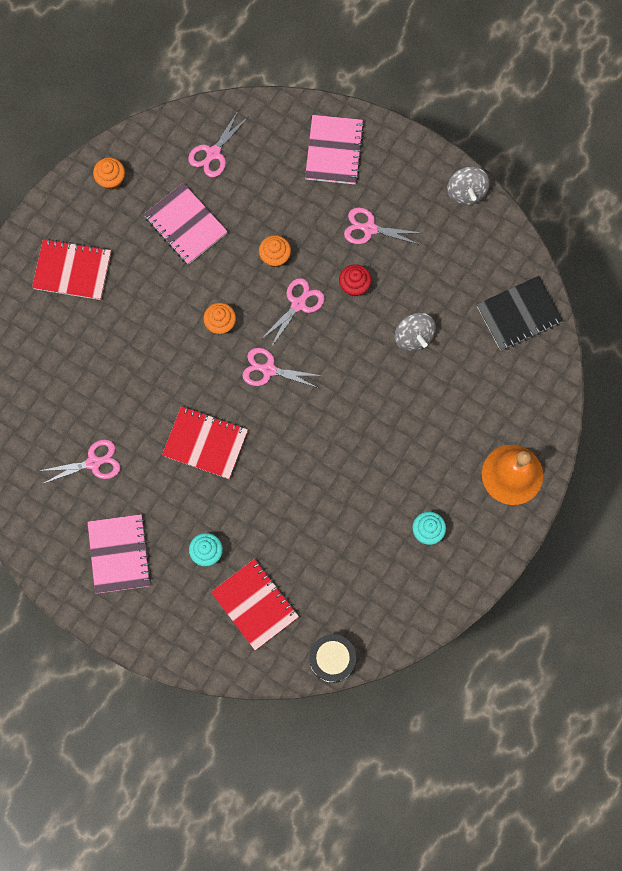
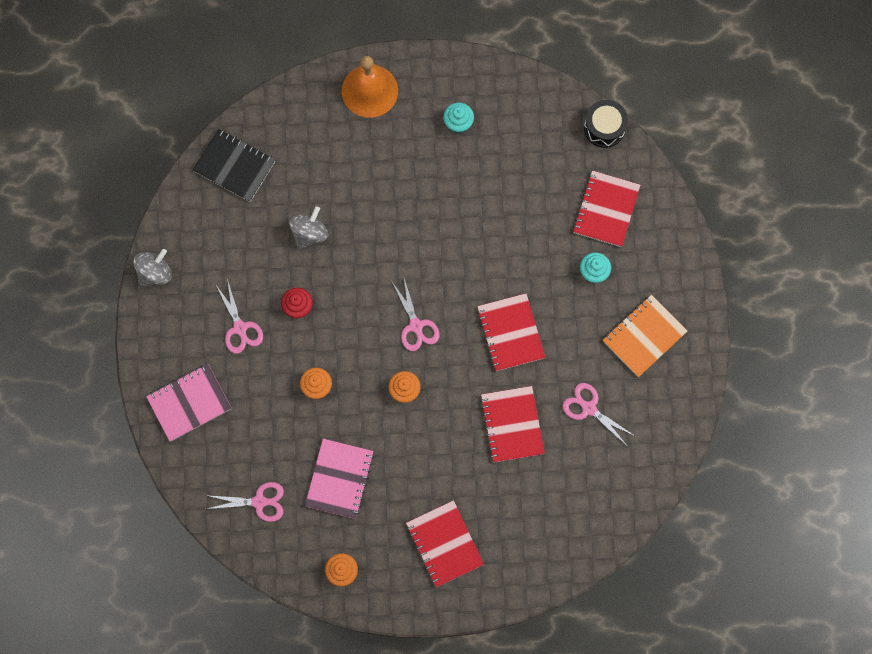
camera: 125 degrees left, 0 degrees up
(119, 554) = (644, 336): pink notebook -> orange notebook
(127, 390) = (512, 425): none -> red notebook
(298, 304) = (344, 340): pink scissors -> none

